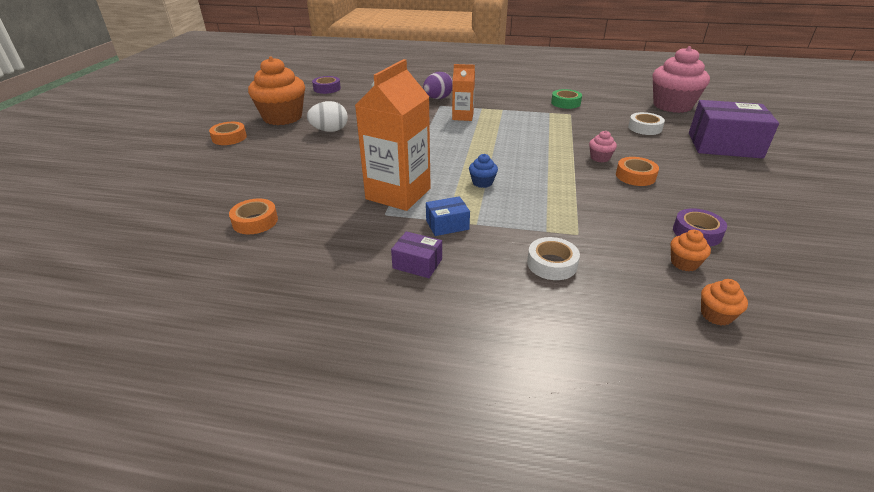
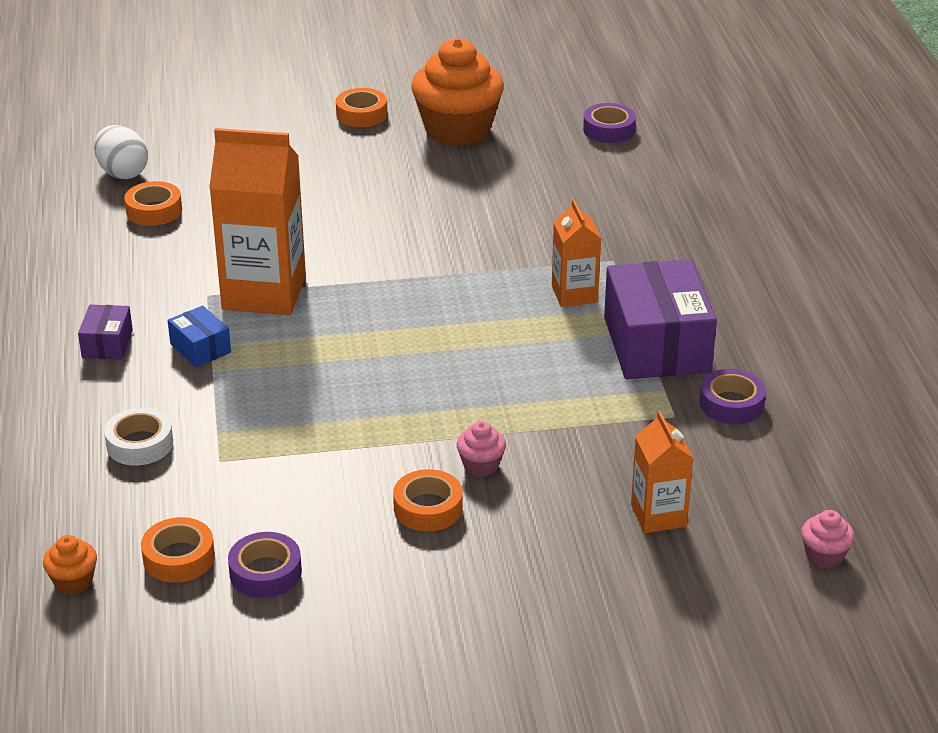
camera: 70 degrees right, 0 degrees up
(330, 131) = (434, 184): white egg -> white egg (123, 173)
(438, 98) = (645, 251): purple egg -> none
(482, 182) = (330, 357): blue cupcake -> none
(565, 103) = (731, 404): green tape -> purple tape
(644, 128) = (658, 516): white tape -> orange carton
(672, 106) = (824, 555): pink cupcake -> pink cupcake, size x0.42
(684, 263) = (179, 558): orange cupcake -> orange tape
(724, 145) = (631, 624): purple box -> purple box (656, 345)

